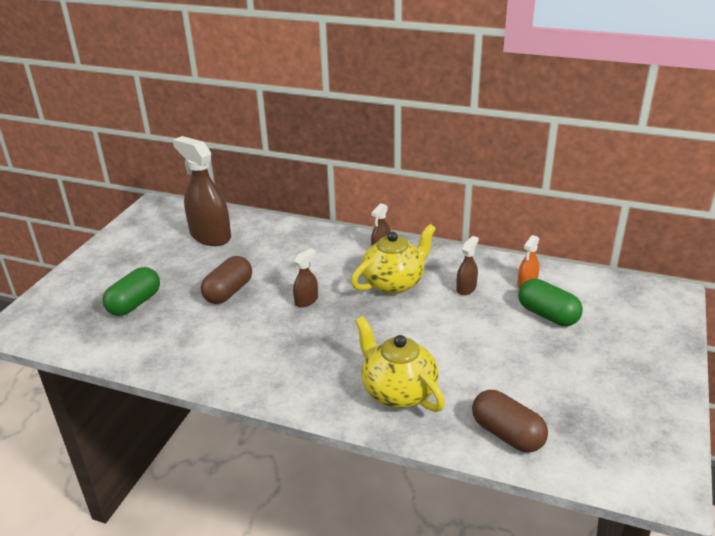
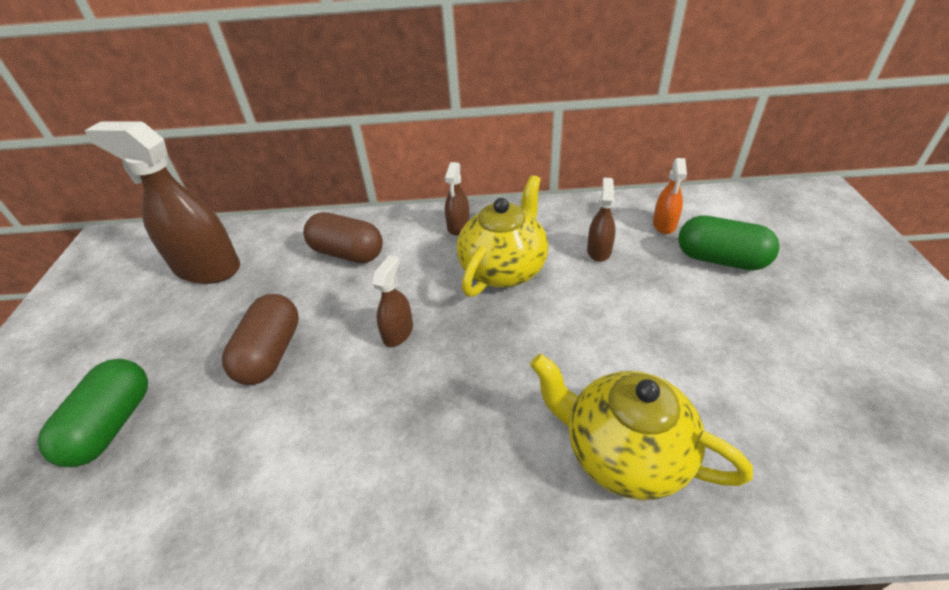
camera: 20 degrees left, 10 degrees up
(507, 434) = (828, 475): brown capsule -> brown capsule (347, 253)

